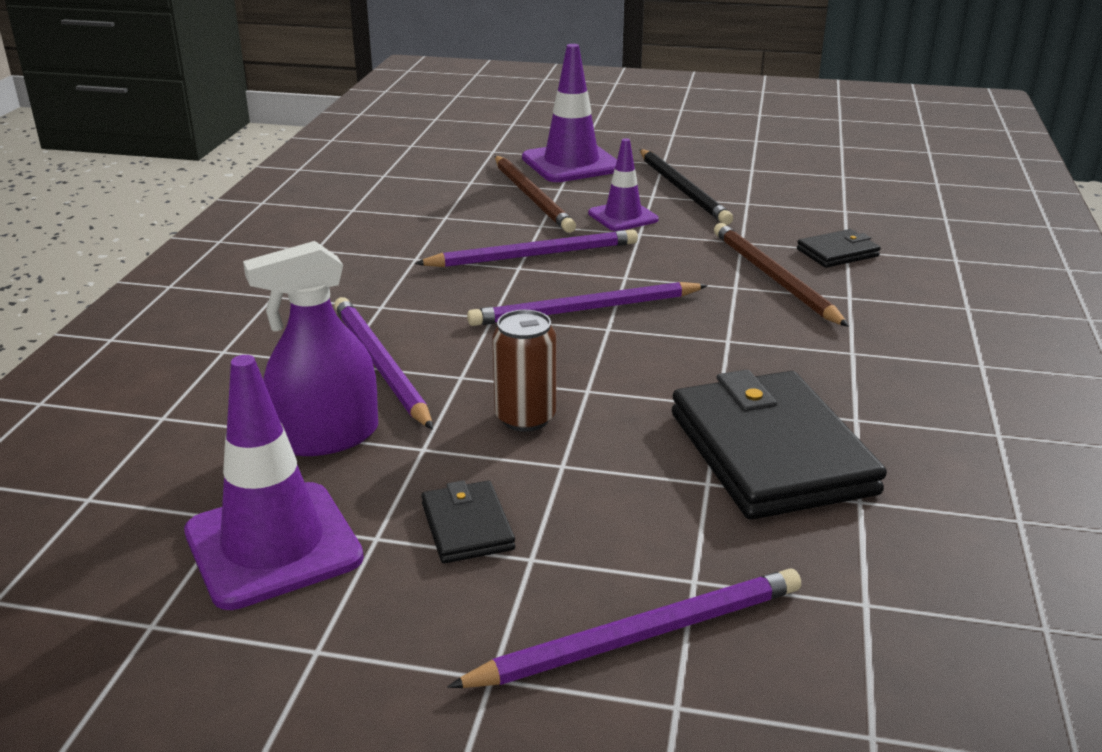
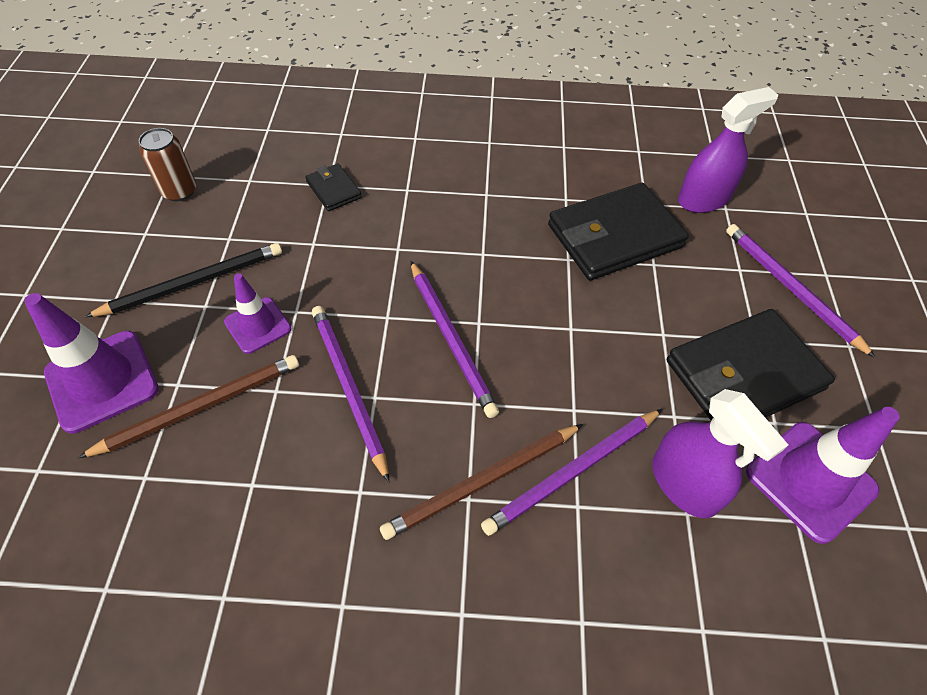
camera: 100 degrees left, 25 degrees up
(467, 527) = (744, 375): black wallet -> black wallet, size x2.12
(525, 418) = (618, 360): brown can -> brown can (179, 191)
(773, 278) = (381, 226): brown pencil -> brown pencil (482, 482)
(888, 577) = (703, 199): none -> purple spray bottle

